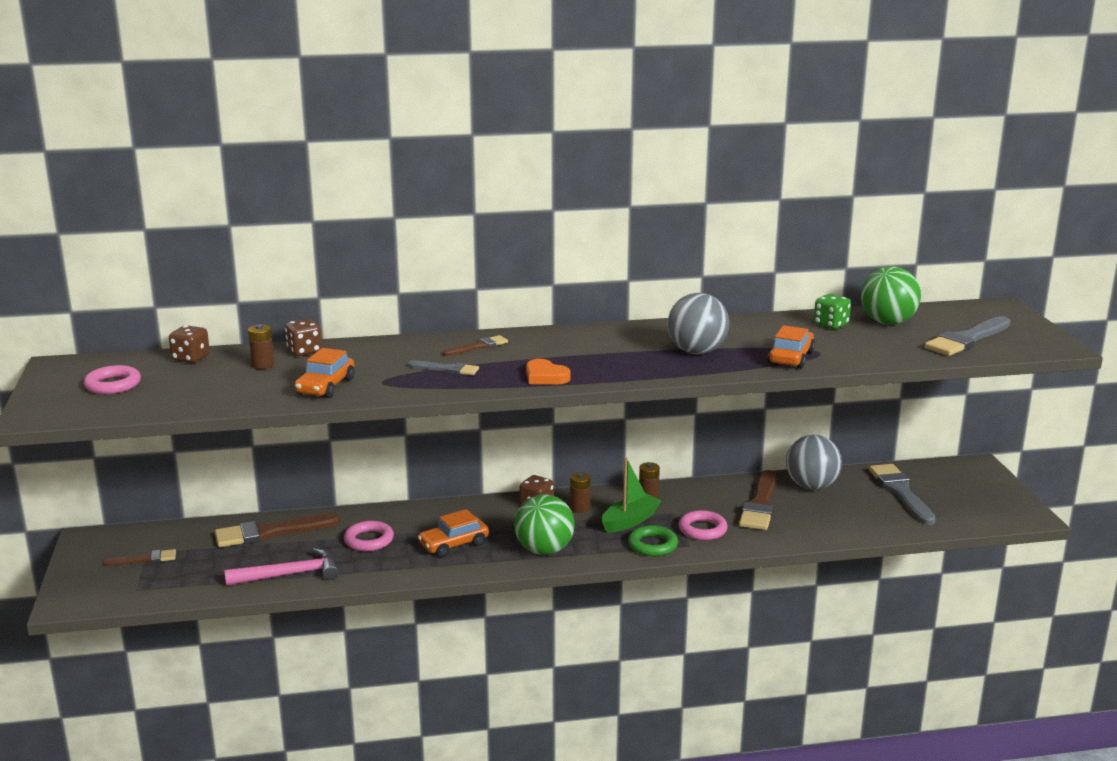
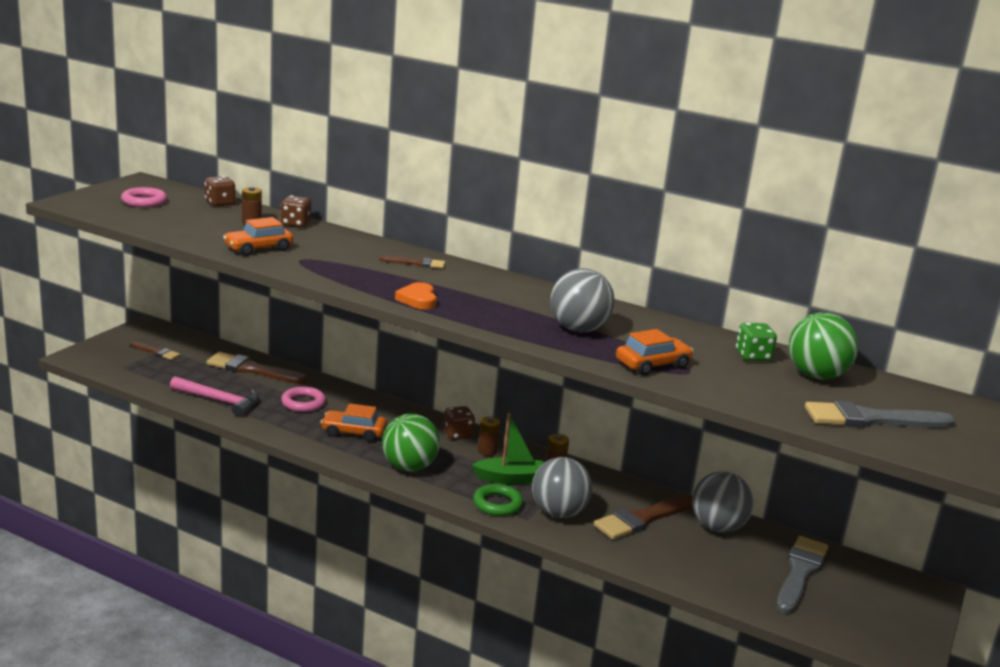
camera: 35 degrees right, 0 degrees up
(447, 369) = (360, 268): grey brush -> none
(702, 529) = (558, 513): pink ring -> grey ball

